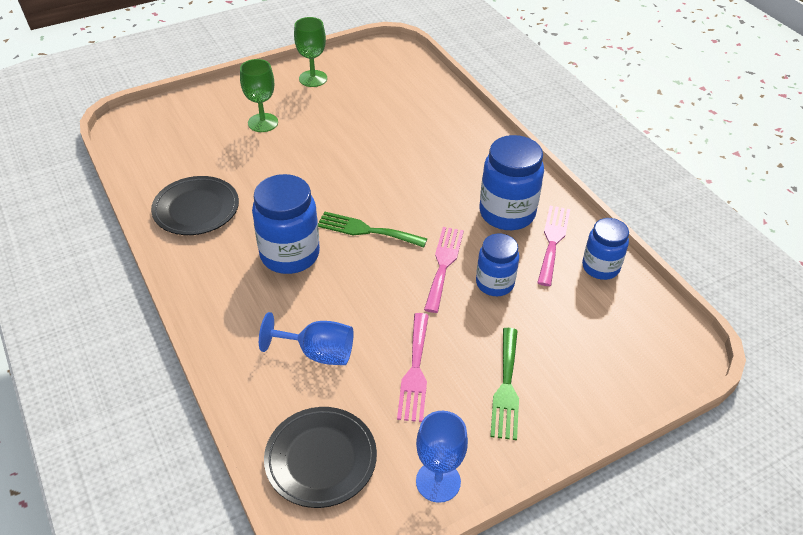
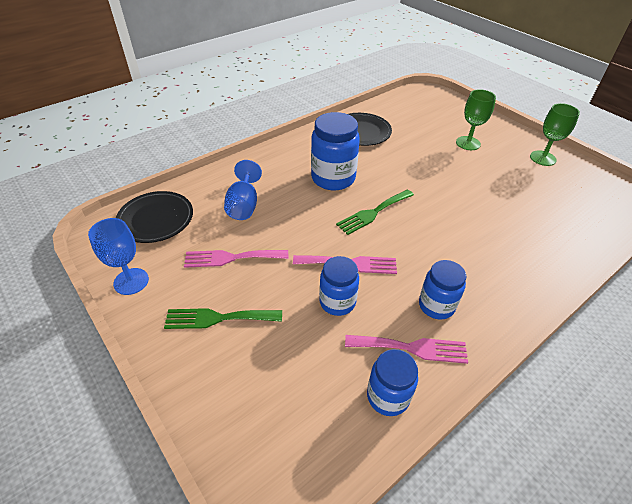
camera: 80 degrees right, 0 degrees up
(366, 230) = (373, 213): green fork -> green fork turned 135 degrees counterclockwise
(507, 213) = (436, 305): blue jar -> blue jar, size x0.63

